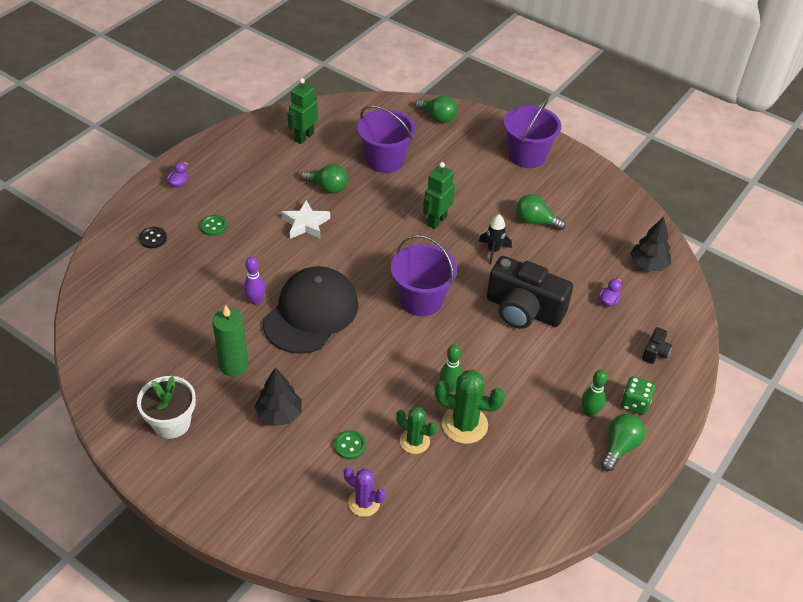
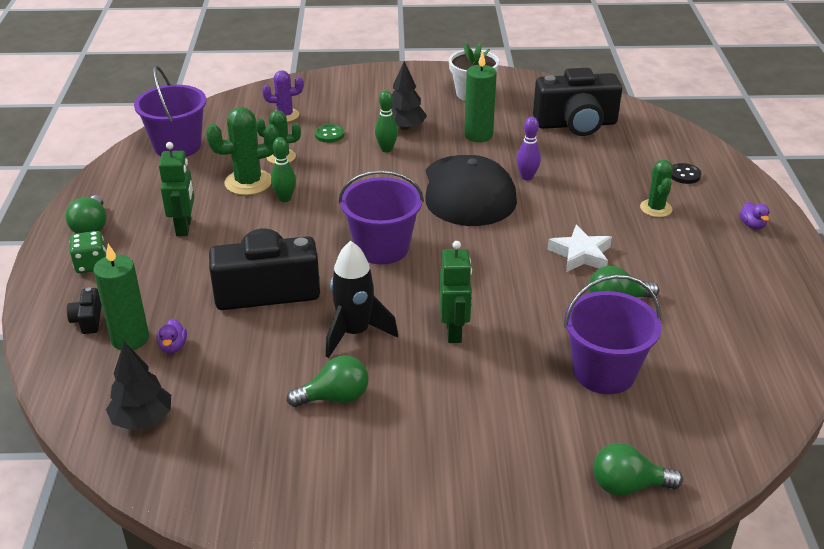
camera: 145 degrees right, 10 degrees down
(146, 329) = (576, 124): none -> black camera
(213, 226) = (656, 208): green button -> green cactus
(304, 137) = (733, 345): green robot -> green robot (184, 227)
(493, 250) = (355, 333): black rocket -> black rocket, size x1.58
(527, 155) = (434, 498): purple bucket -> purple bucket (177, 146)
(589, 412) = (136, 238): green bowling pin -> green bowling pin (386, 149)
(633, 322) = (130, 339): none -> green candle

